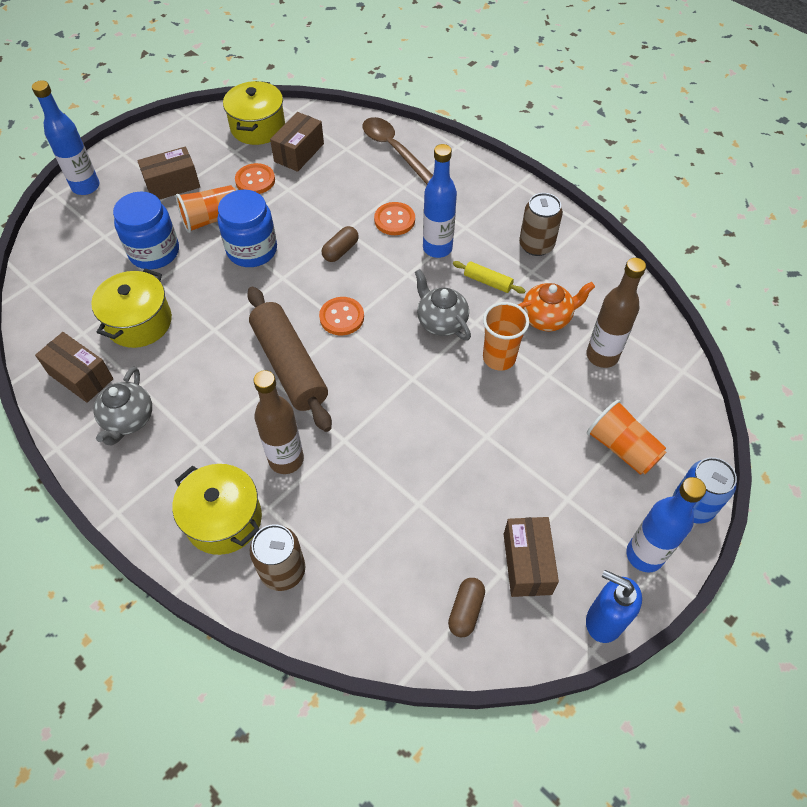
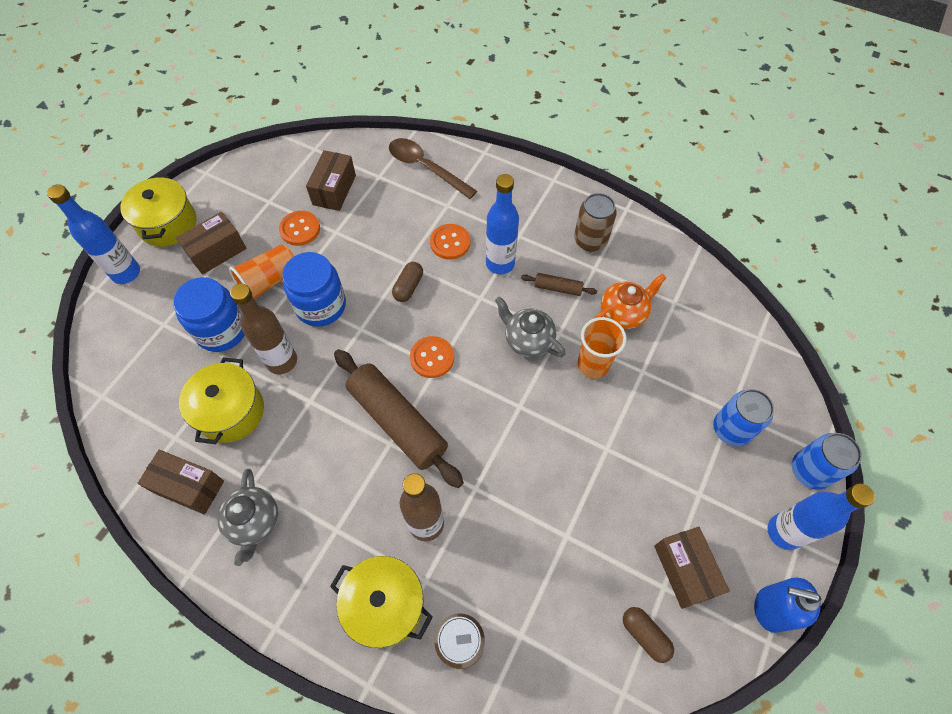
camera: 15 degrees left, 5 degrees up
(258, 127) = (284, 171): yellow pot -> yellow pot (168, 224)
(466, 611) = (645, 635): brown capsule -> brown capsule turned 45 degrees counterclockwise
(488, 282) = (558, 288): yellow rolling pin -> brown rolling pin
(602, 356) = (684, 340): brown bottle -> brown bottle (282, 361)
(622, 448) = (731, 429): orange cup -> blue can

